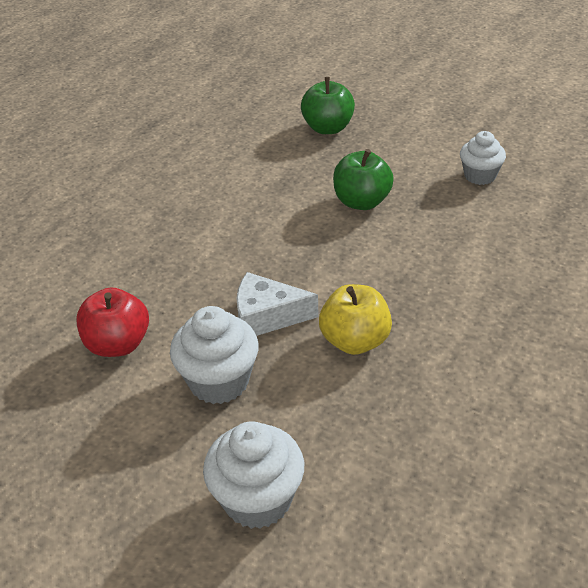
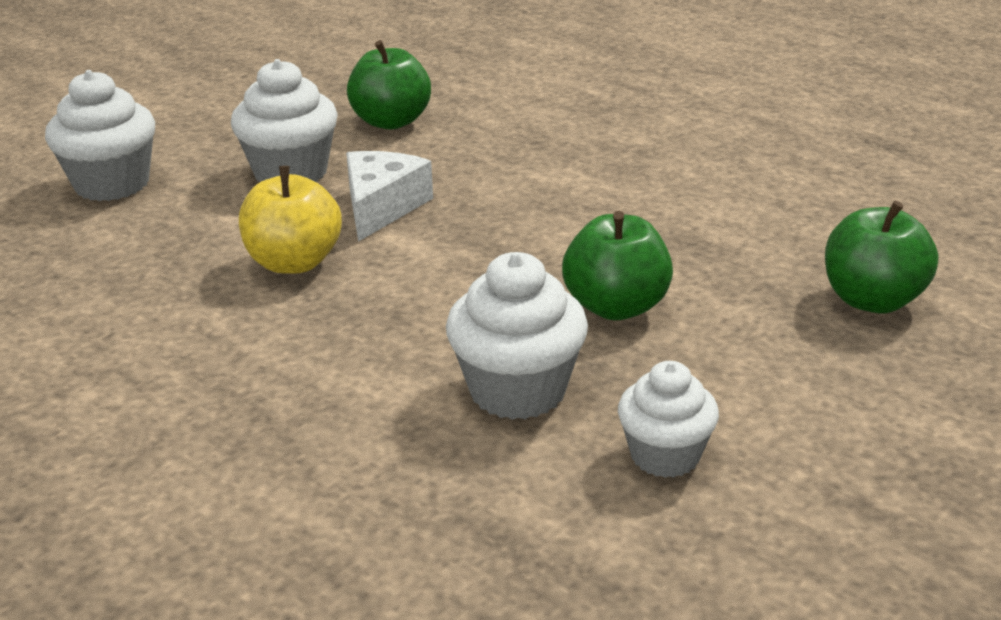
camera: 100 degrees right, 10 degrees down
(118, 344) = (391, 121): red apple -> green apple
(452, 223) = (517, 390): none -> white cupcake

